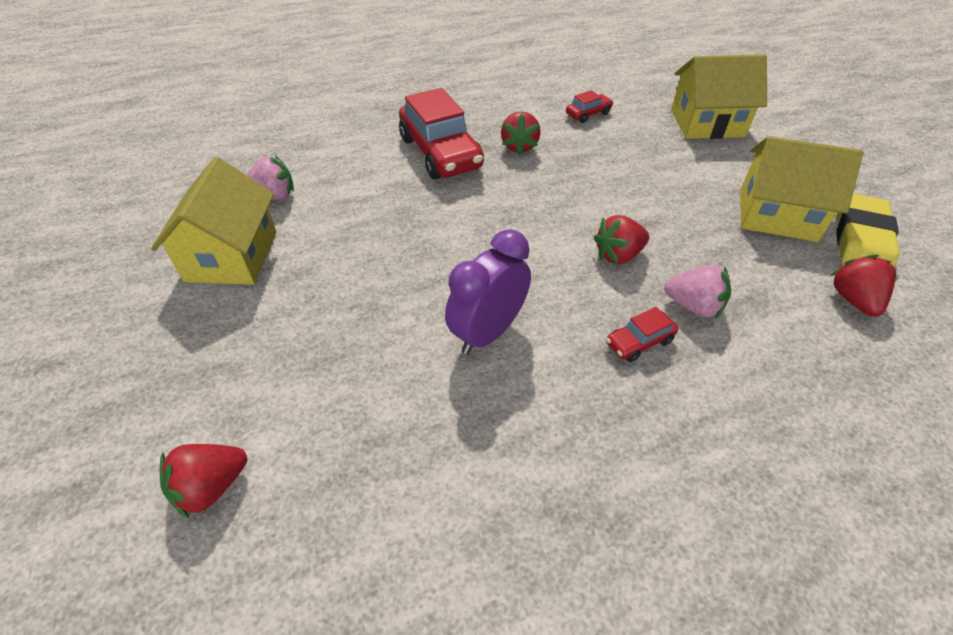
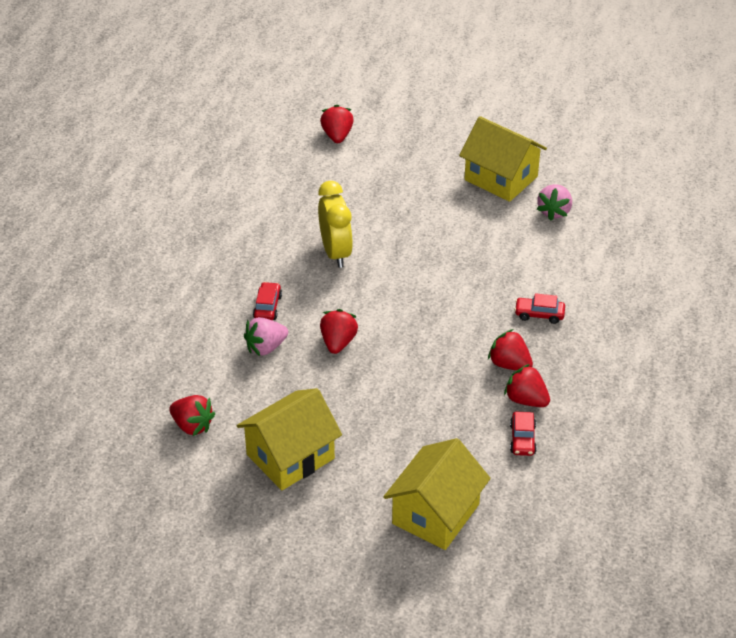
camera: 125 degrees right, 5 degrees down
(441, 153) = (539, 314): red car -> red car, size x0.45
(488, 332) = (335, 252): purple clock -> yellow clock
(547, 126) = (526, 400): none -> red strawberry
(861, 239) = (224, 482): yellow eraser -> none

